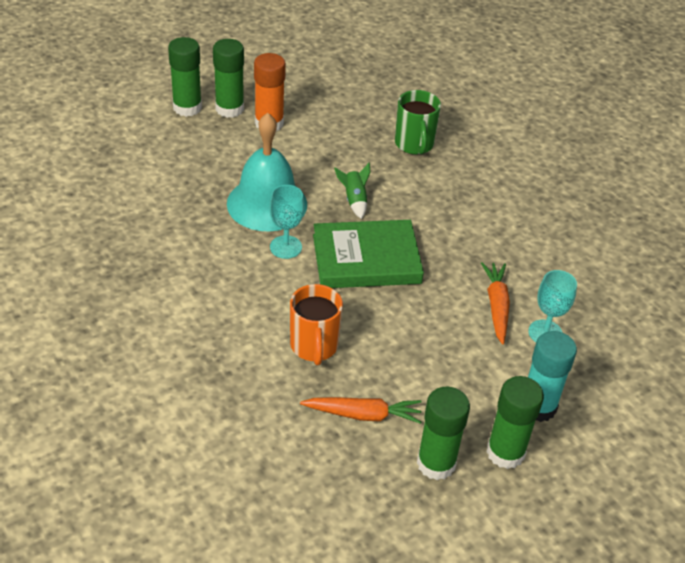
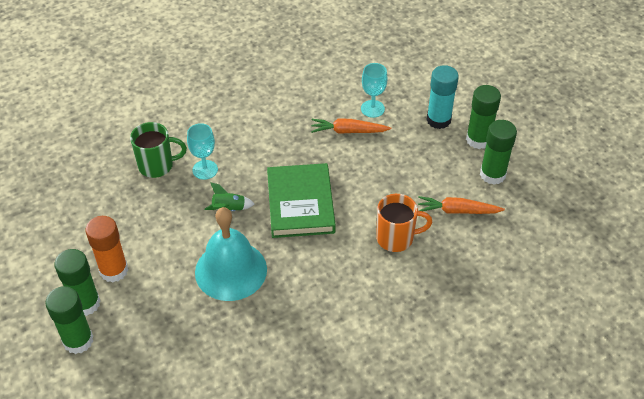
camera: 85 degrees left, 5 degrees up
(286, 247) = (287, 256): turquoise goblet -> turquoise goblet (205, 170)
(363, 415) = (457, 211): orange carrot -> orange carrot turned 90 degrees counterclockwise

